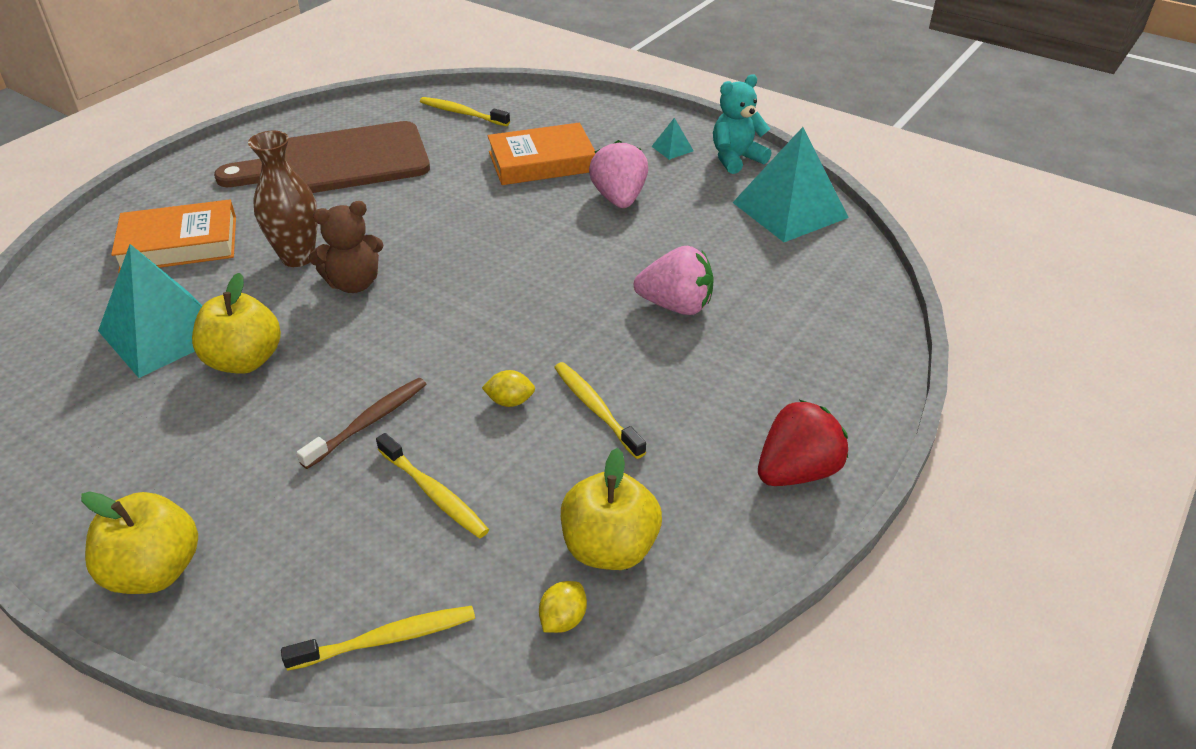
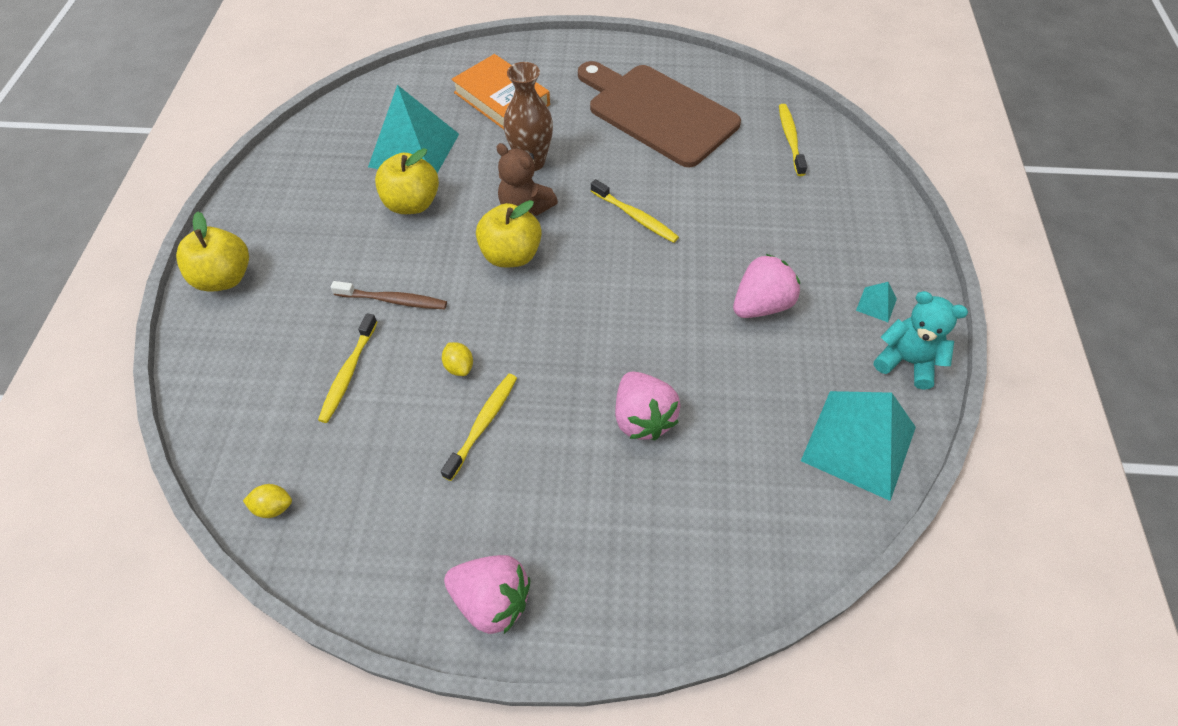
camera: 60 degrees right, 15 degrees up
(387, 639) = (221, 418): yellow toothbrush -> yellow toothbrush (635, 217)
(542, 161) = (768, 226): orange book -> none
(609, 548) = (348, 504): yellow apple -> yellow apple (511, 255)
(797, 471) = (492, 600): red strawberry -> pink strawberry

